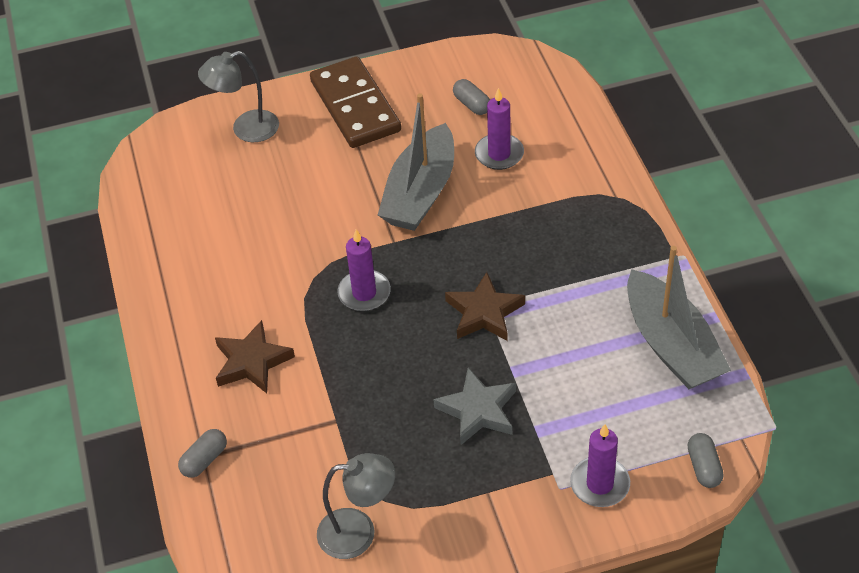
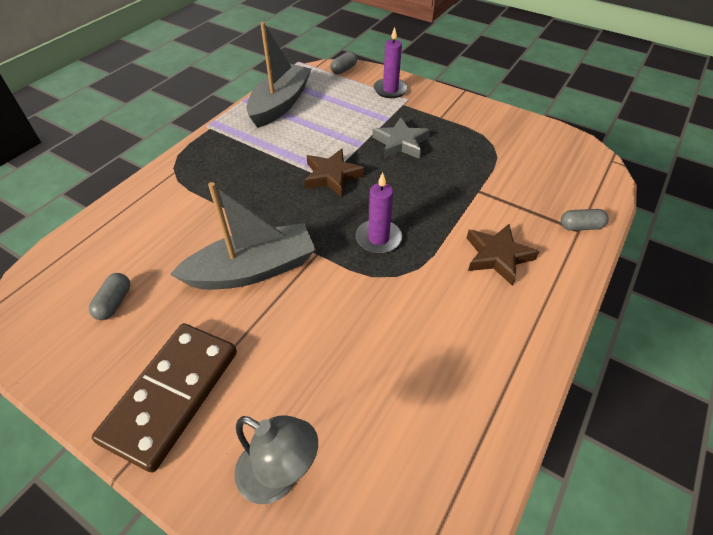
camera: 135 degrees left, 0 degrees up
(359, 532) = (520, 142): grey lamp -> none
(499, 154) = (171, 249): purple candle -> none

